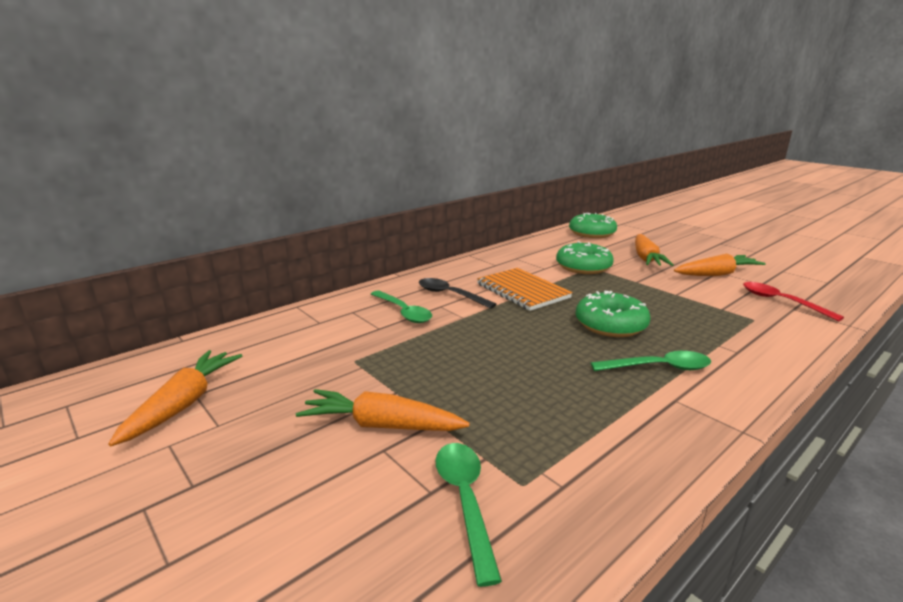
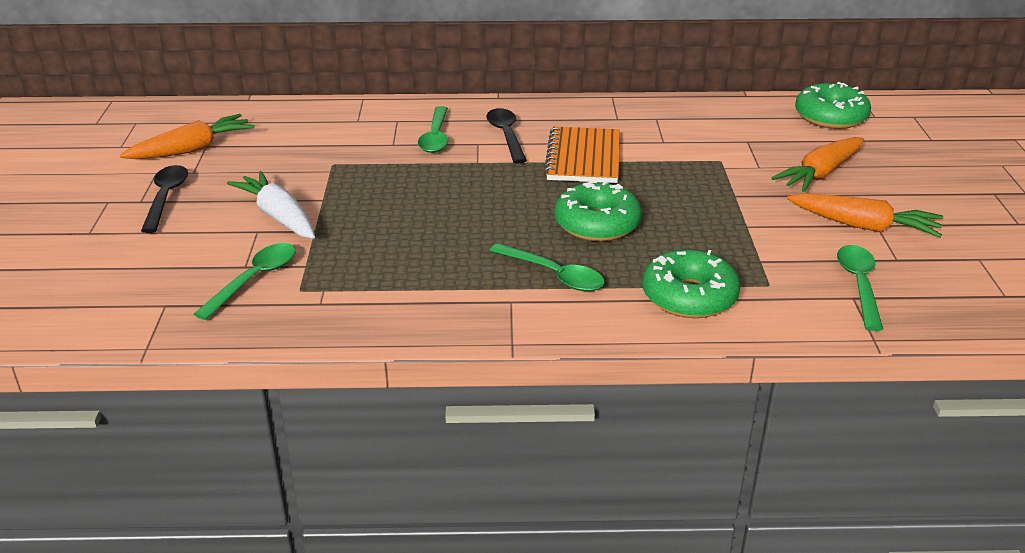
camera: 40 degrees right, 10 degrees up
(223, 466) = (166, 198): none -> black spoon
(382, 425) = (279, 216): orange carrot -> white carrot
(583, 267) = (712, 156): green donut -> green donut (689, 296)
(781, 302) = (859, 285): red spoon -> green spoon

